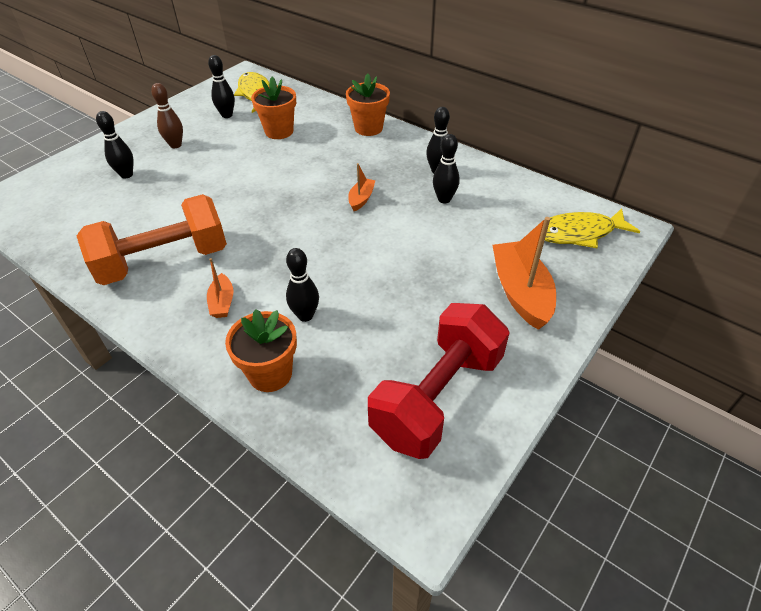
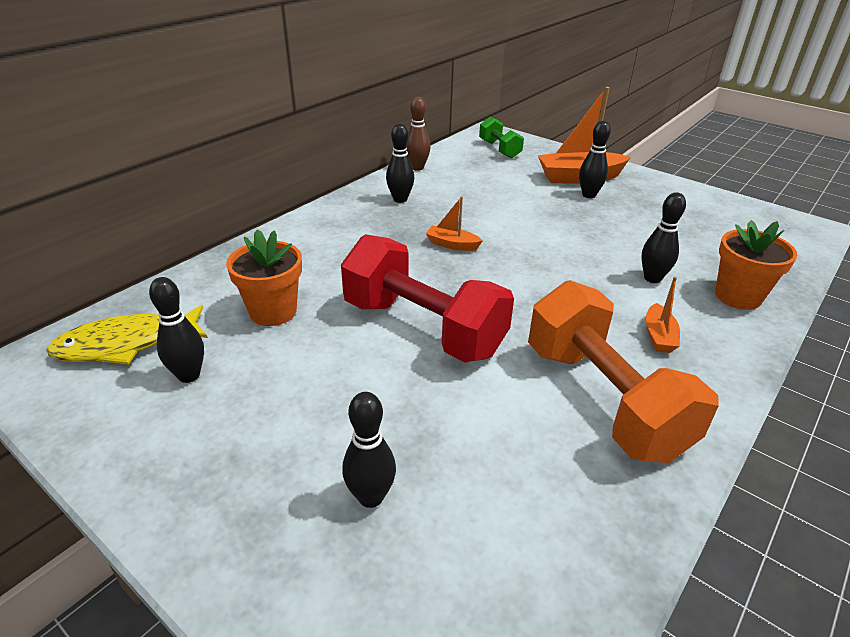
camera: 90 degrees left, 10 degrees down
(175, 145) = (276, 435): brown bowling pin -> brown bowling pin (417, 167)
(222, 302) = (658, 336): orange boat -> orange boat turned 105 degrees clockwise
(368, 128) = (294, 237): orange flower pot -> none
(437, 397) = (708, 217): red dumbbell -> red dumbbell (423, 328)
(444, 199) = (452, 199): black bowling pin -> black bowling pin (589, 195)
(579, 233) = (499, 149): yellow fish -> green dumbbell

